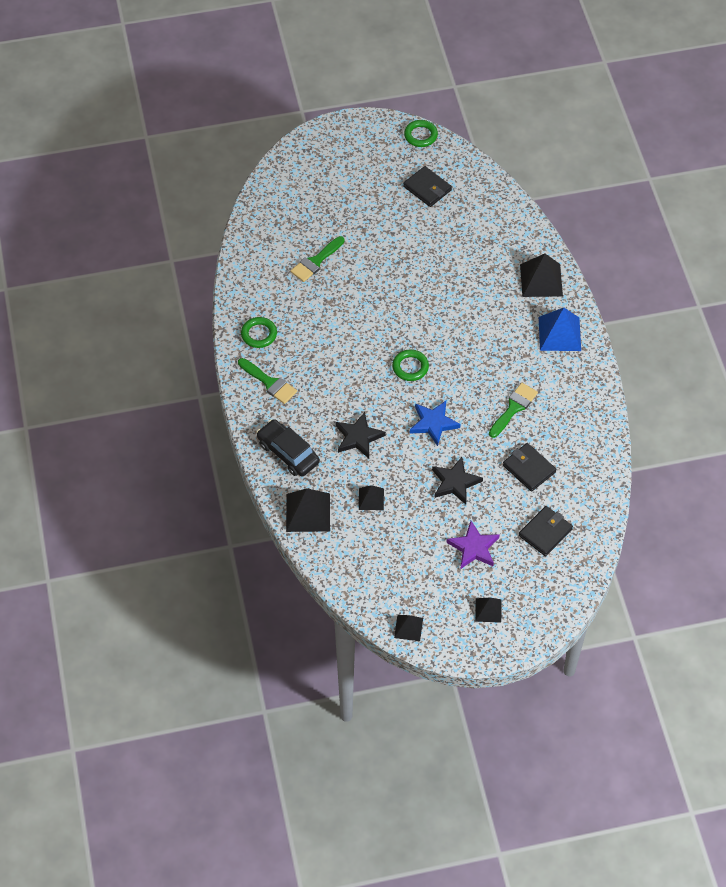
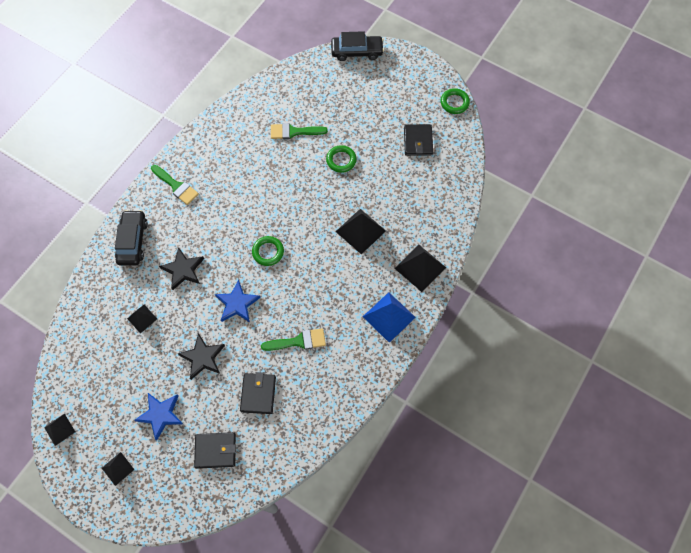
camera: 45 degrees right, 10 degrees up
(259, 334) = (207, 150): green ring -> green ring (341, 160)
(269, 383) = (176, 186): green brush -> green brush turned 45 degrees counterclockwise
(289, 156) = (357, 52): none -> black car
(308, 512) = (97, 291): black pyramid -> black pyramid (360, 231)
(474, 548) = (160, 415): purple star -> blue star

